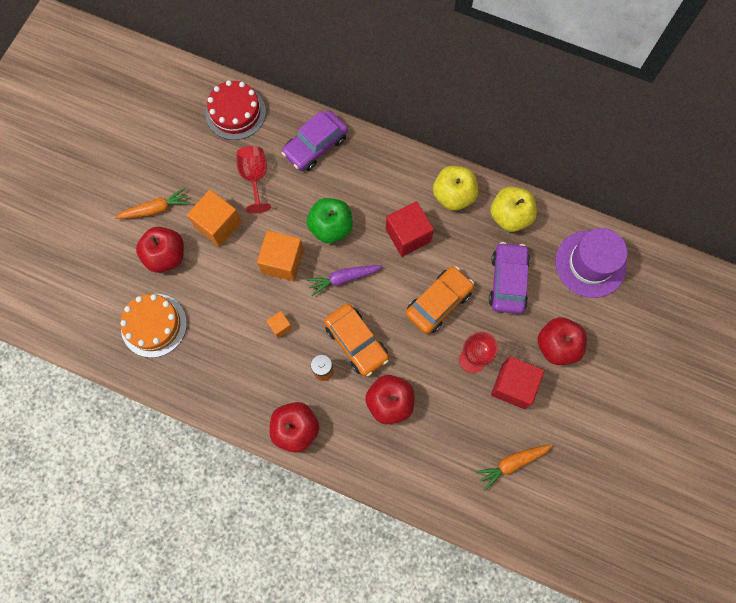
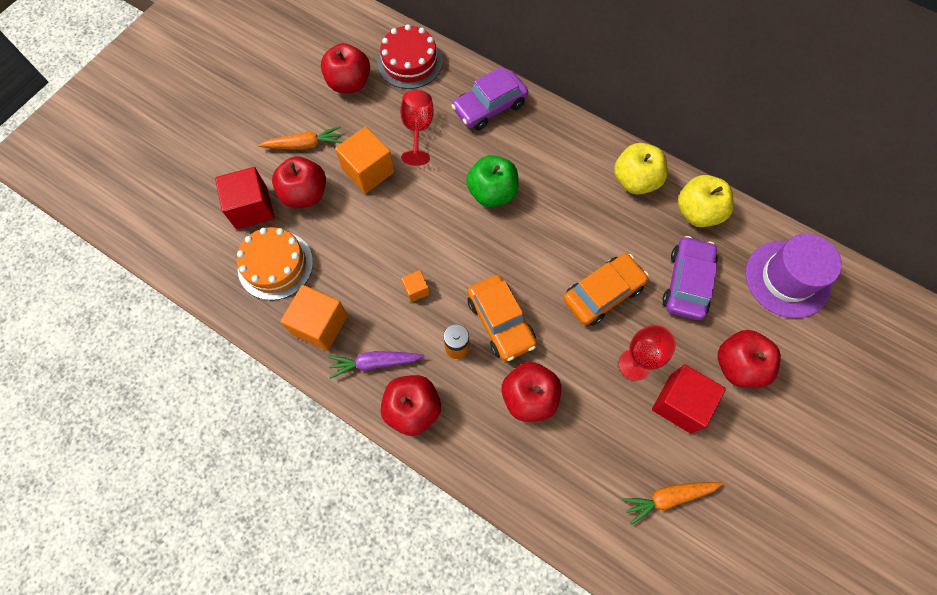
camera: 10 degrees right, 5 degrees down
(184, 142) = (349, 83): none -> red apple
(283, 262) = (432, 220): orange cube -> orange cube (320, 325)
(343, 278) = (497, 249): purple carrot -> purple carrot (374, 363)
(408, 235) = (578, 214): red cube -> red cube (252, 208)

